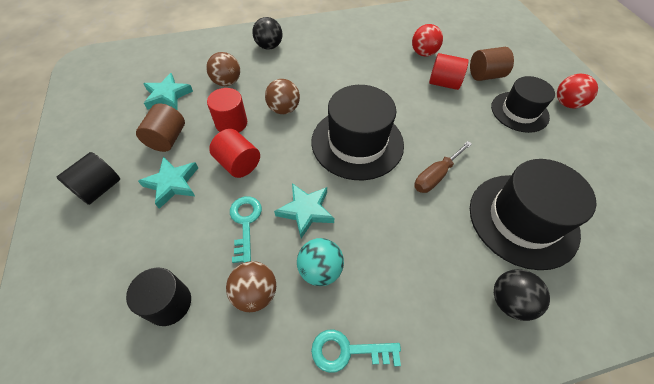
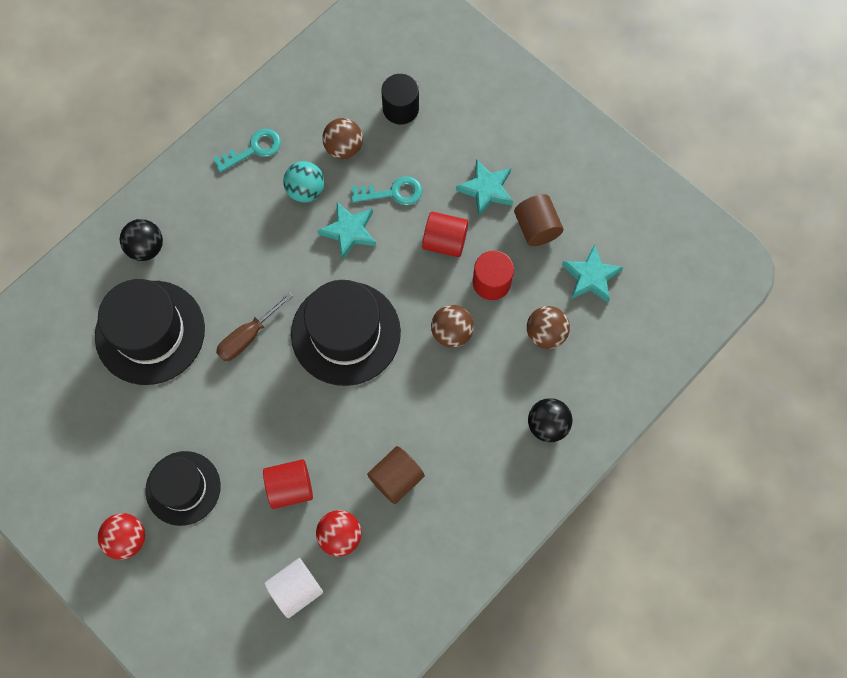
camera: 150 degrees right, 15 degrees up
(99, 188) = (543, 150): black cylinder -> none
(245, 223) = (393, 193): turquoise key -> turquoise key turned 60 degrees counterclockwise
(435, 176) = (248, 337): brown screwdriver -> brown screwdriver turned 150 degrees counterclockwise
(461, 45) = (296, 589): none -> white cylinder
(485, 75) = (242, 536): brown cylinder -> brown cylinder (396, 478)

